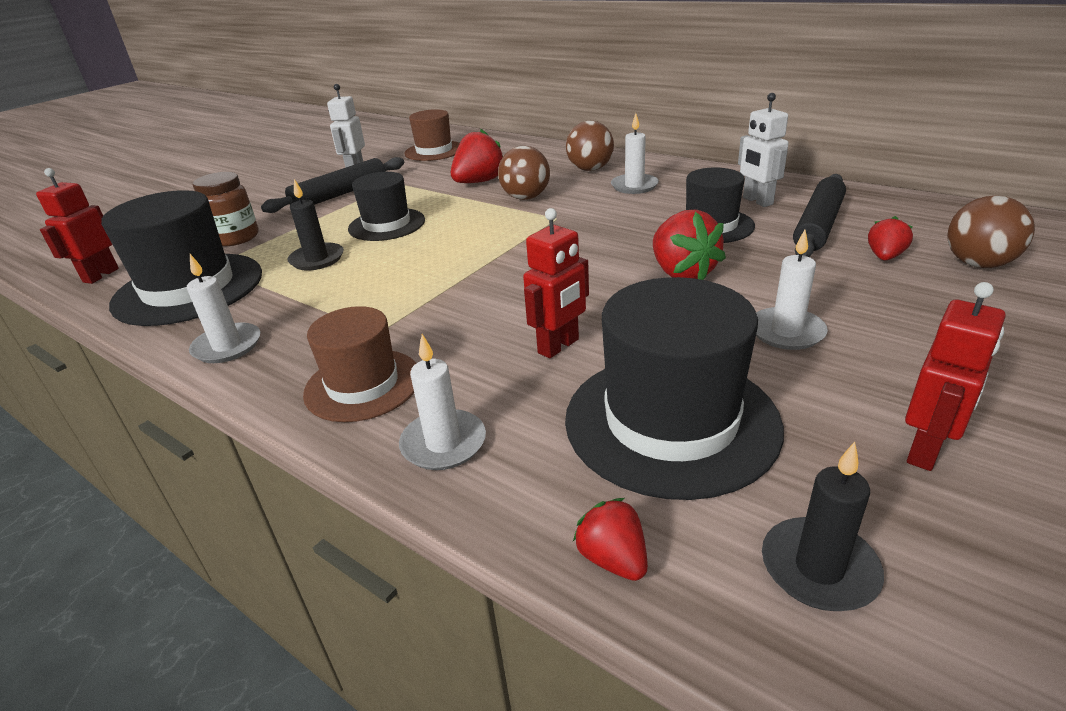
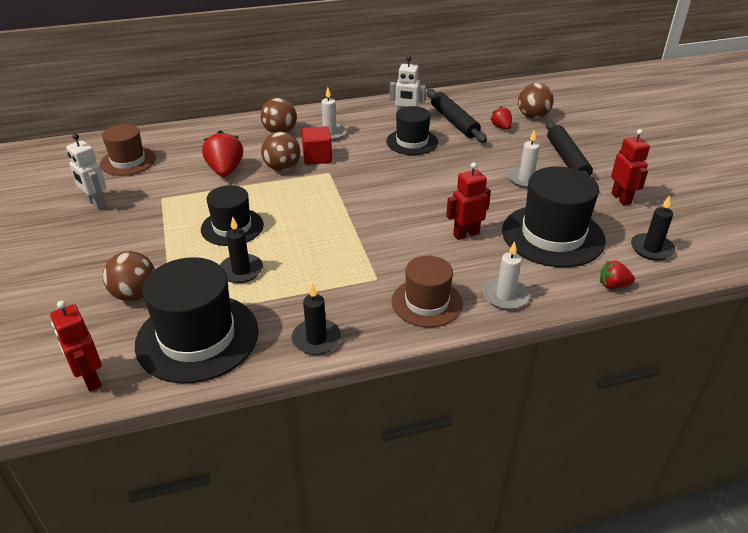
camera: 55 degrees left, 5 degrees up
(227, 346) = (316, 339): white candle -> black candle
(236, 238) = (135, 294): brown jar -> brown ball
(340, 194) = (136, 226): black rolling pin -> black rolling pin (567, 159)
(559, 346) = (466, 234): red robot -> red robot turned 105 degrees counterclockwise
(576, 201) = (317, 157): none -> red cube
(682, 273) = (446, 173): red strawberry -> none

